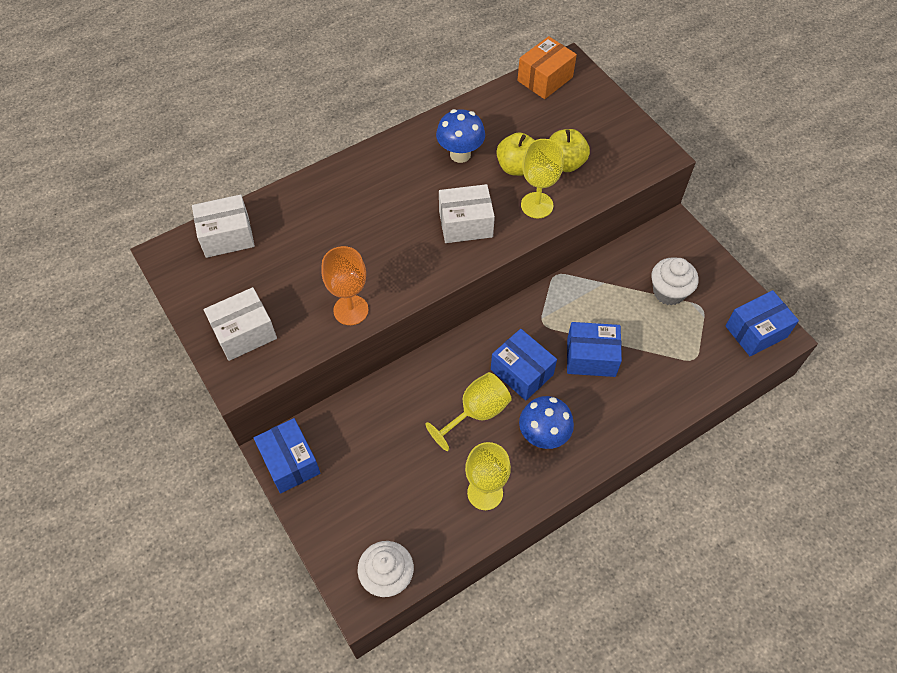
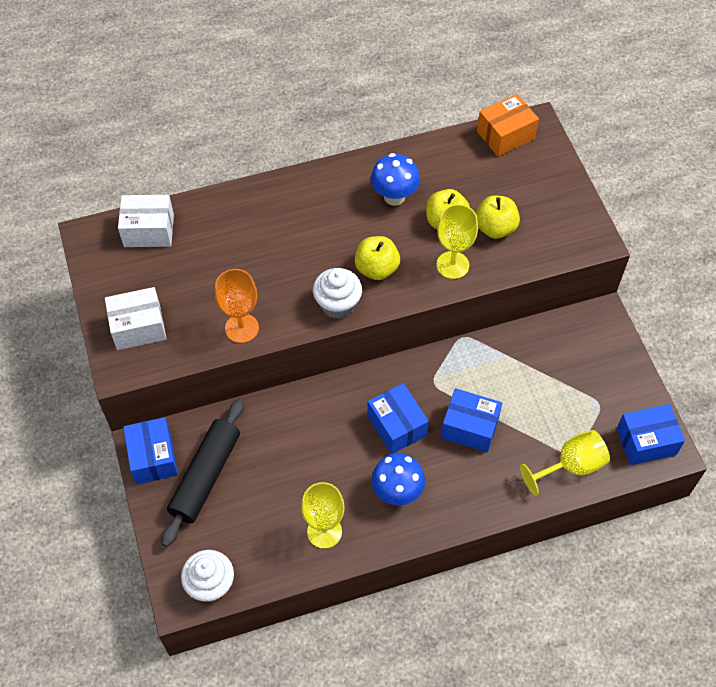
camera: 15 degrees right, 0 degrees up
(349, 467) = (206, 476): none -> black rolling pin
(465, 224) = (376, 268): white box -> yellow apple
(476, 413) = (340, 454): yellow goblet -> yellow goblet (571, 466)
(668, 292) = (571, 381): white cupcake -> white cupcake (337, 304)

